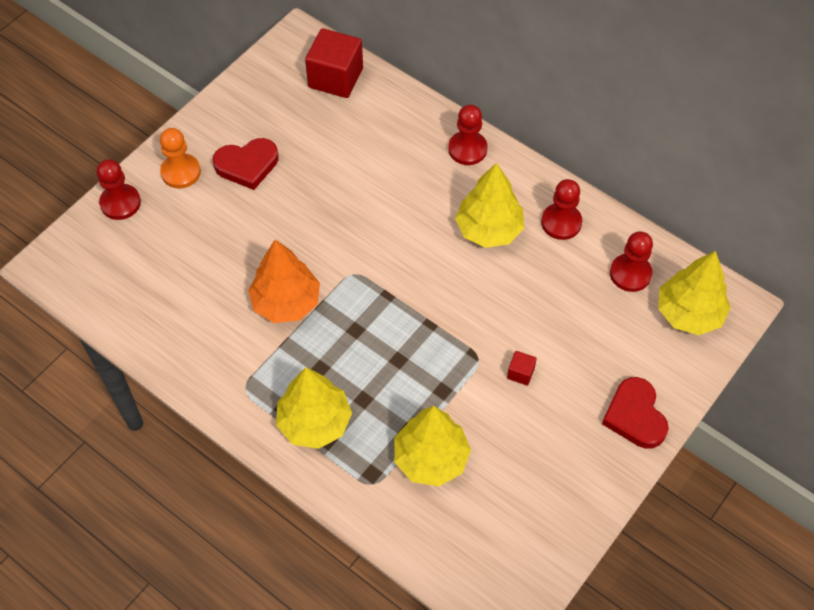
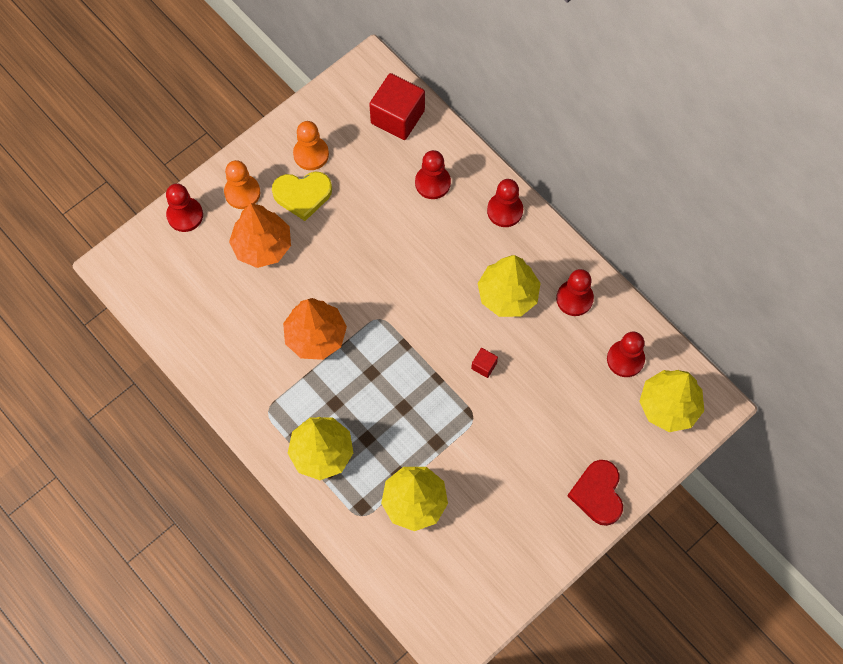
camera: 10 degrees right, 10 degrees up
(211, 221) = (262, 246): none -> orange tree
(247, 165) = (302, 195): red heart -> yellow heart
(249, 125) = (311, 154): none -> orange pawn
(385, 134) = (432, 183): none -> red pawn
(520, 373) = (507, 437): red cube -> red cube (484, 366)

